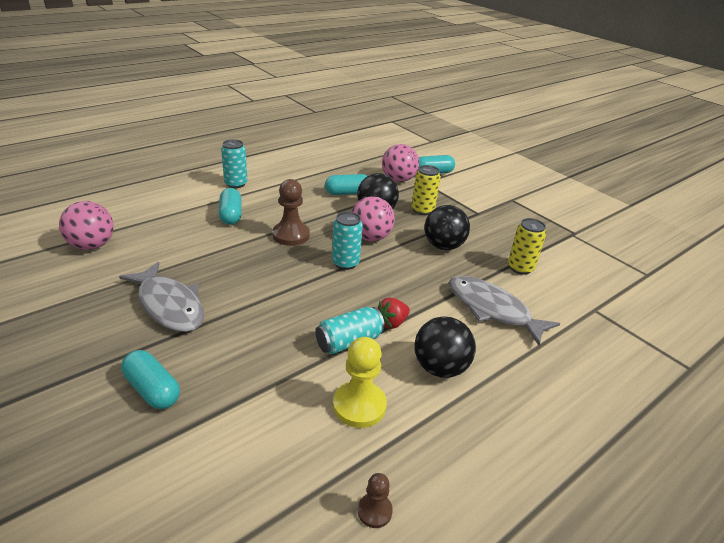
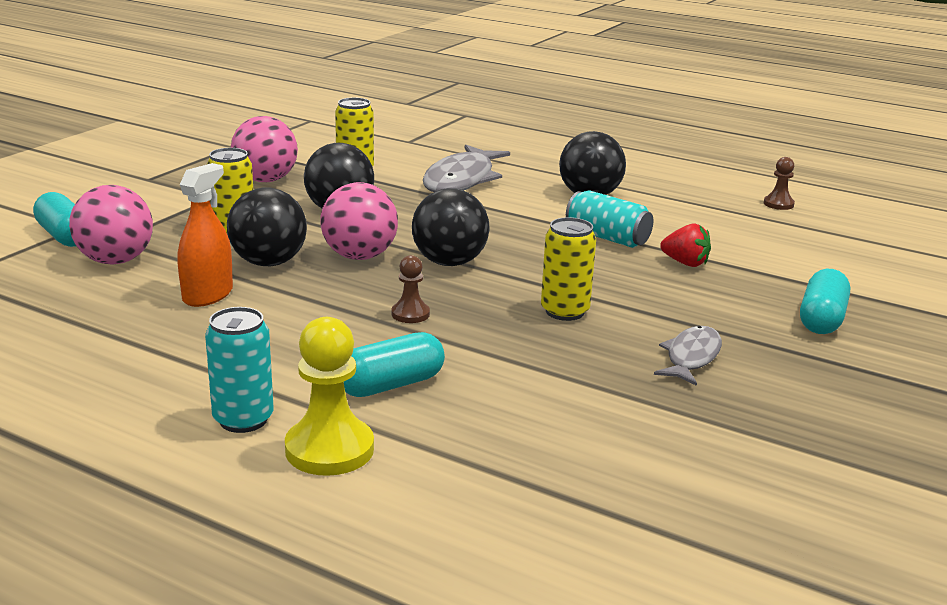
camera: 110 degrees left, 10 degrees down
(92, 245) = (646, 497): pink ball -> pink ball (266, 180)
(169, 305) = (691, 357): grey fish -> grey fish, size x0.58
(256, 282) = (564, 311): none -> yellow can
(291, 235) = (410, 314): brown pawn -> brown pawn, size x0.54
(345, 263) = (449, 262): turquoise can -> black ball
(347, 193) = (207, 295): turquoise capsule -> orange spray bottle
(359, 406) = (688, 221): yellow pawn -> yellow pawn (329, 449)
(392, 323) = (547, 222): red strawberry -> red strawberry (685, 263)

